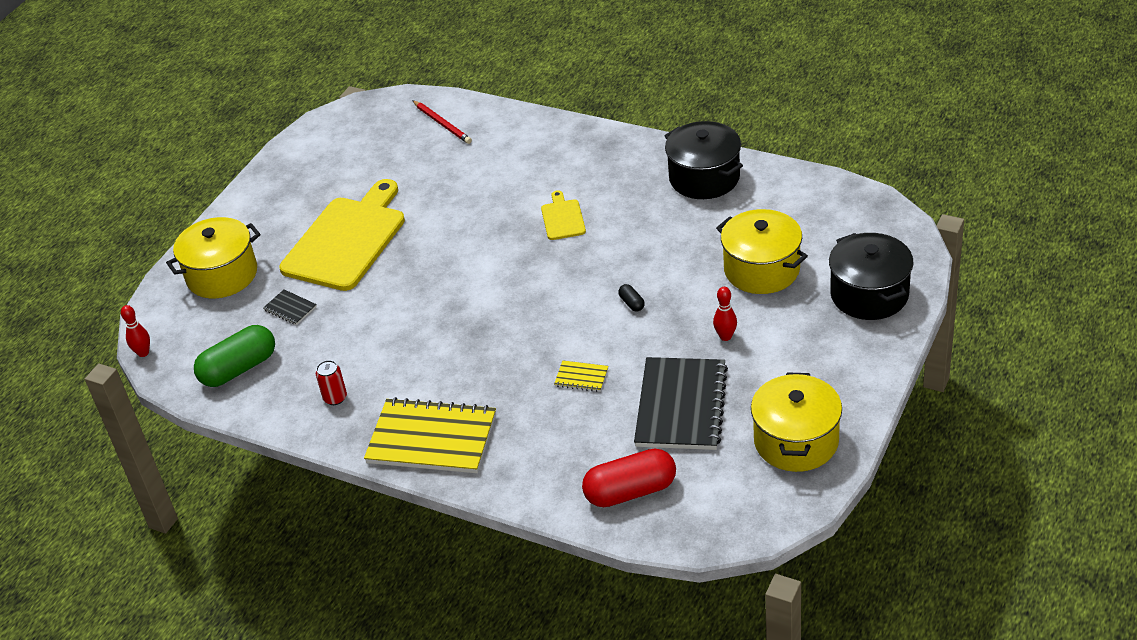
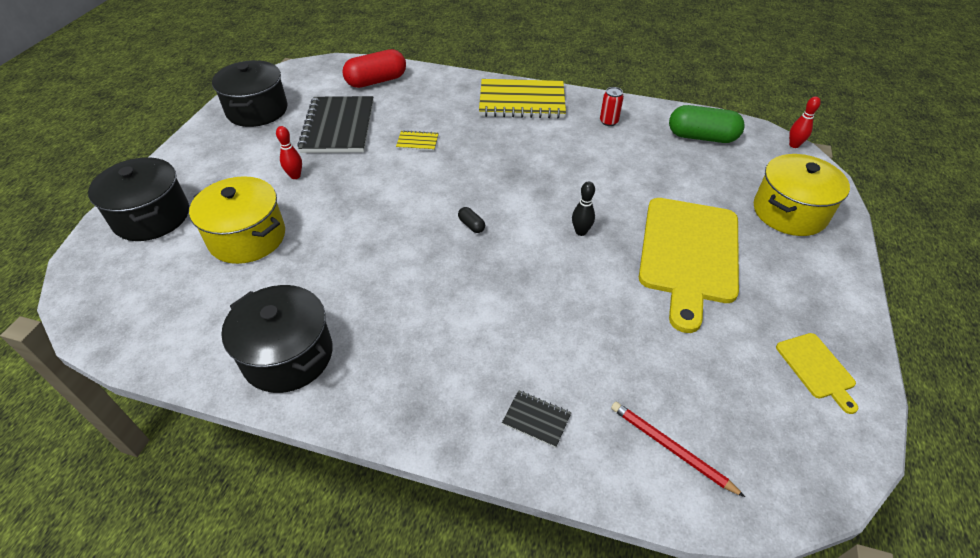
camera: 165 degrees right, 5 degrees up
(239, 369) = (701, 137): green capsule -> green capsule turned 60 degrees clockwise
(290, 308) = (696, 184): black notebook -> black notebook (536, 419)
(435, 263) = (581, 232): none -> black bowling pin
(562, 218) = (458, 290): yellow cutting board -> yellow cutting board (816, 368)
(632, 303) = (378, 200): black capsule -> black capsule (471, 225)
(796, 441) = (257, 110): yellow pot -> black pot

